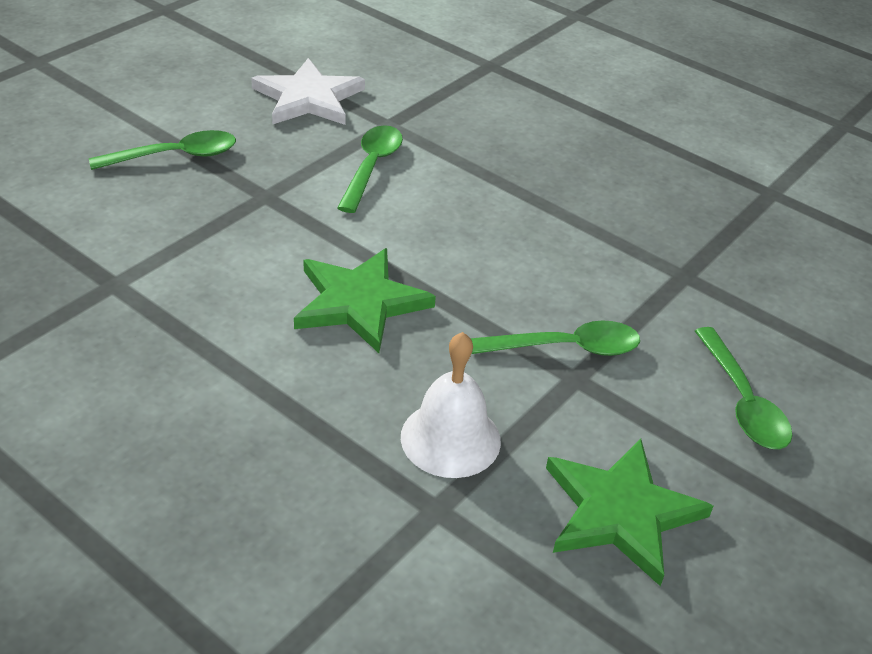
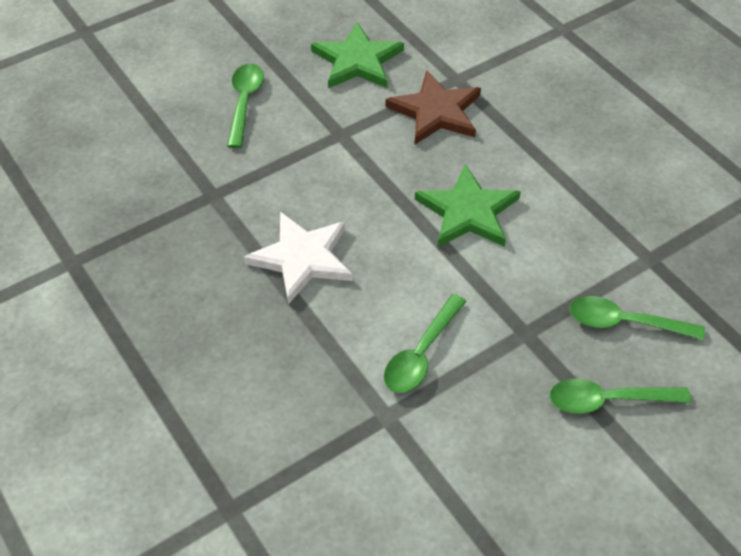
camera: 160 degrees left, 10 degrees up
(308, 98) = (462, 475): white star -> white star (302, 258)
(450, 438) = (436, 112): white bell -> brown star
(566, 348) = (336, 154): green spoon -> green spoon (625, 323)

